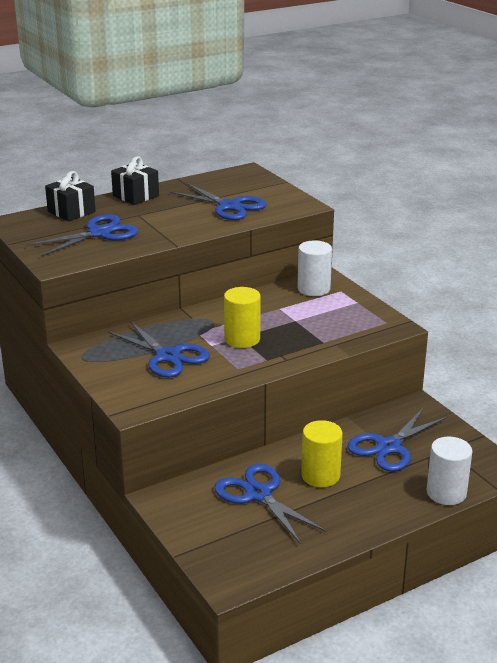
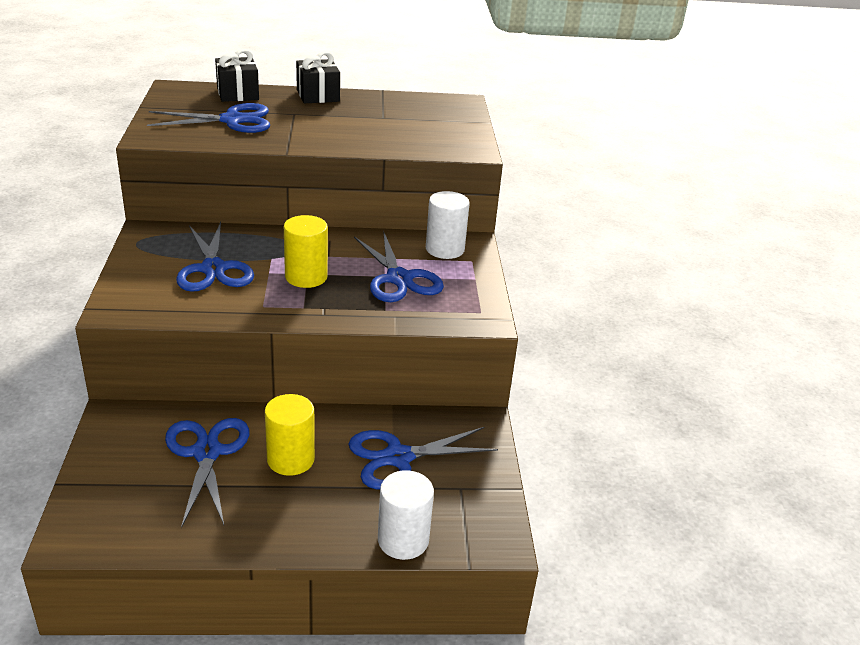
camera: 25 degrees right, 5 degrees up
(229, 206) = (394, 130): blue scissors -> blue scissors (399, 279)

